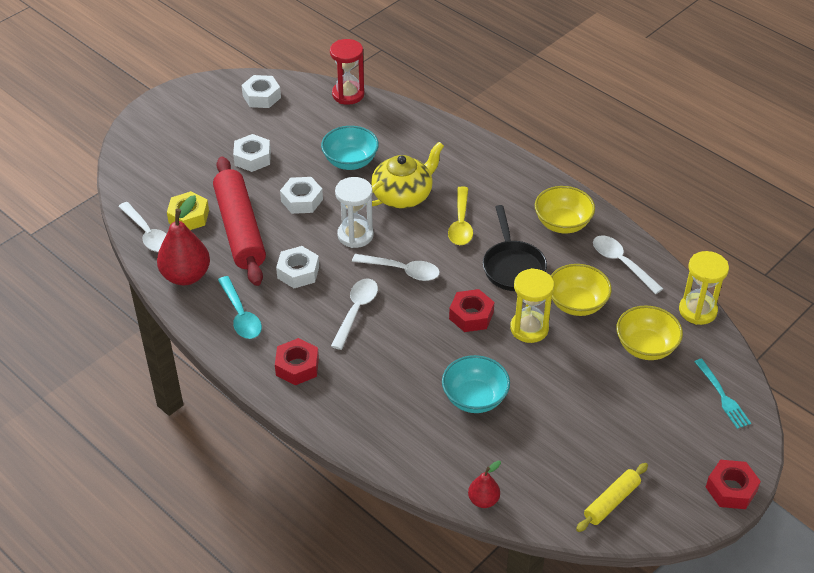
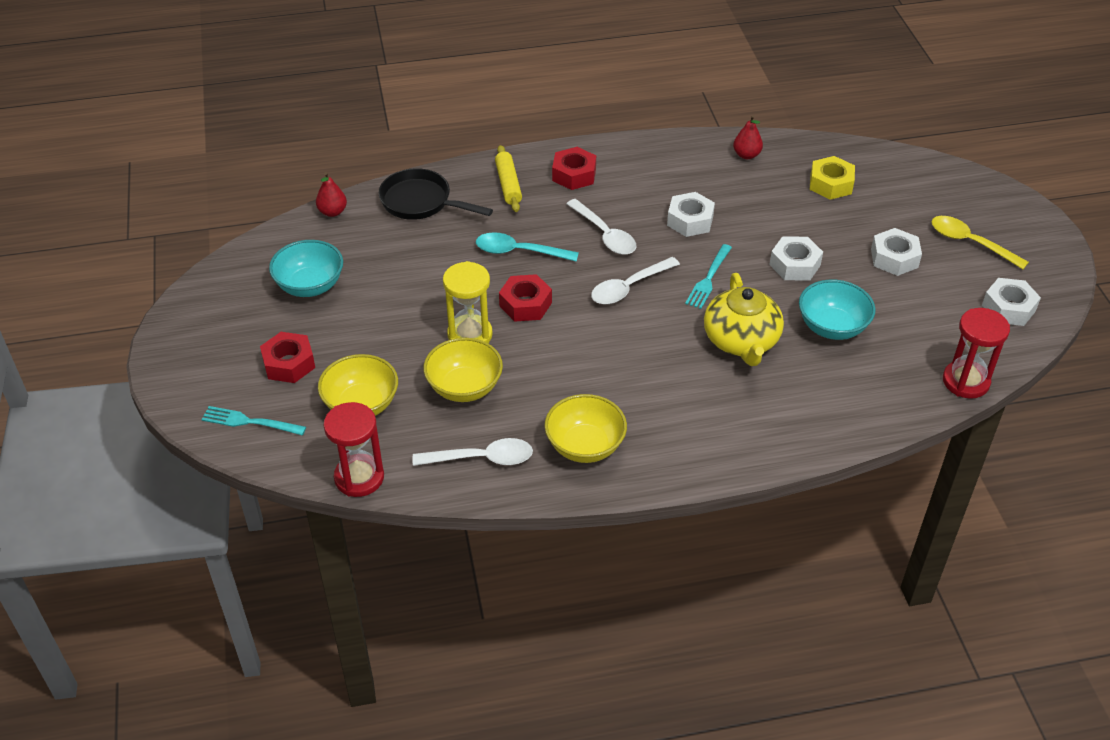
camera: 125 degrees right, 0 degrees up
(147, 234) = (825, 152): white spoon -> none
(186, 276) = (746, 155): red pear -> red pear, size x0.53
(240, 229) = (784, 208): red rolling pin -> none
(241, 315) = (666, 167): turquoise spoon -> turquoise spoon (519, 252)
(355, 235) = (708, 279): white hourglass -> turquoise fork
(461, 223) = (658, 363): yellow spoon -> yellow spoon (970, 243)
(474, 398) = (431, 257): turquoise bowl -> turquoise bowl (310, 285)
(512, 266) = (560, 368): black pan -> black pan (421, 202)
(611, 502) = (245, 280): yellow rolling pin -> yellow rolling pin (508, 184)
(697, 310) = (359, 477): yellow hourglass -> red hourglass
(731, 489) = (166, 359): red nut -> red nut (289, 363)

